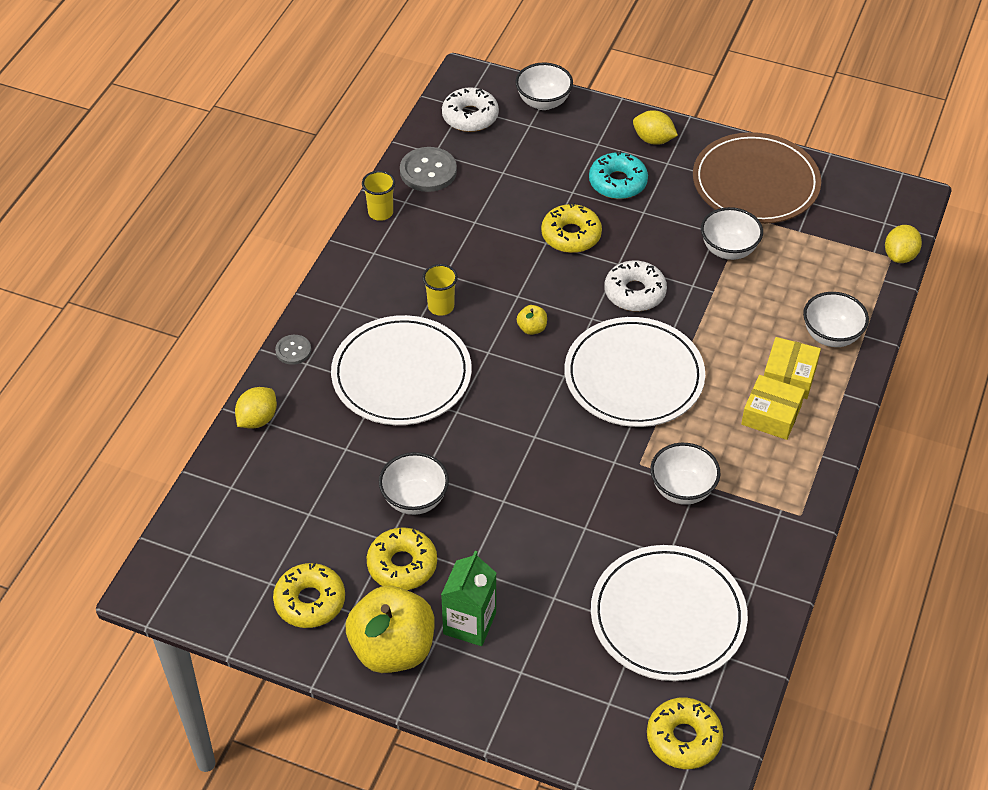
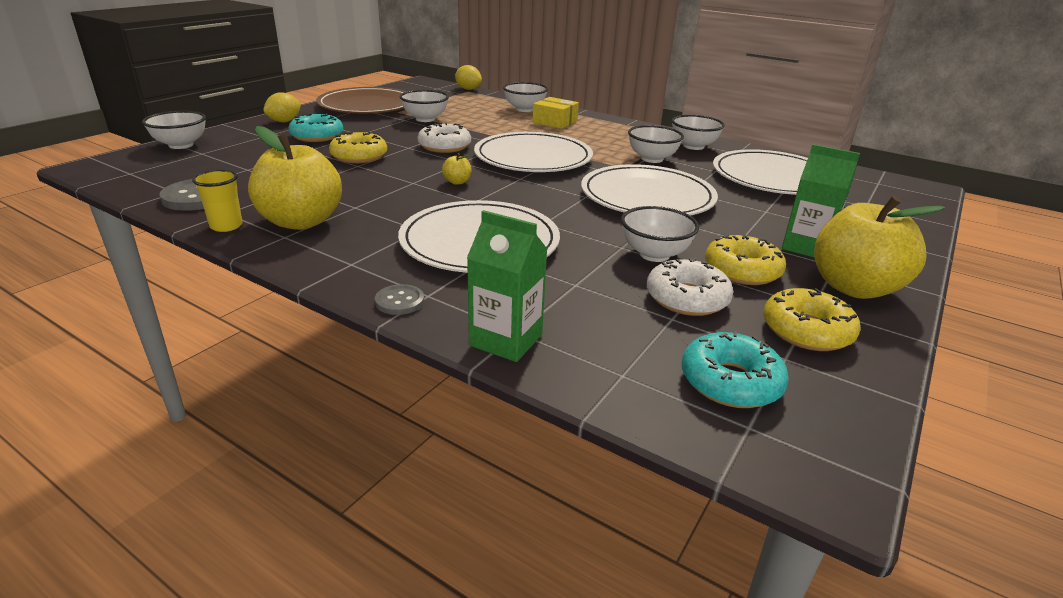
camera: 80 degrees left, 20 degrees down
(234, 547) = (730, 382): none -> turquoise donut
(257, 419) = (506, 340): yellow lemon -> green carton
(403, 252) = (301, 221): none -> yellow apple
(441, 306) = (398, 213): yellow cup -> none
(470, 116) = (149, 171): white donut -> white donut (687, 298)
(554, 489) = (647, 196): none -> white plate
(683, 738) = (884, 187): yellow donut -> none
(757, 534) = (693, 146): none -> white bowl
(771, 415) = (588, 130): yellow box -> none

